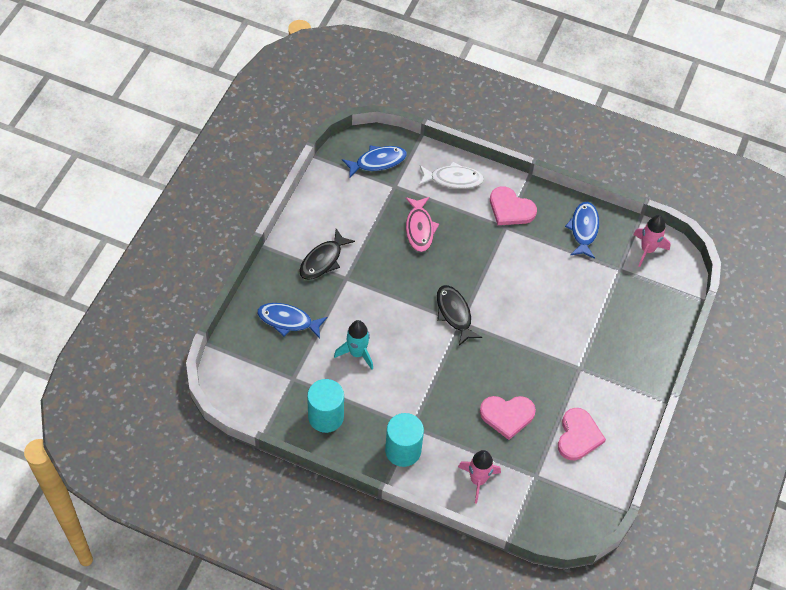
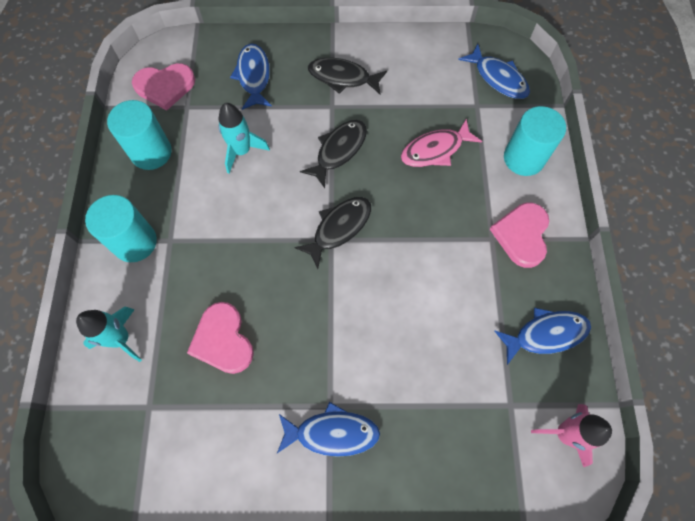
camera: 70 degrees right, 10 degrees up
(389, 289) = (338, 151): none -> black fish
(453, 179) = (523, 158): white fish -> turquoise cylinder
(478, 480) = (121, 339): pink rocket -> turquoise rocket
(578, 436) = (226, 442): pink heart -> pink heart (165, 86)
(597, 373) = (332, 432): none -> blue fish

